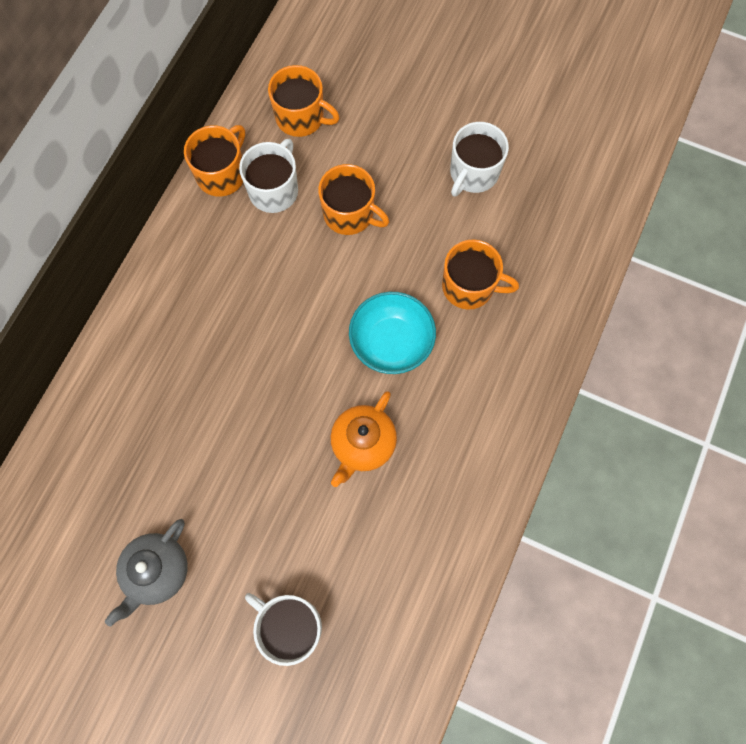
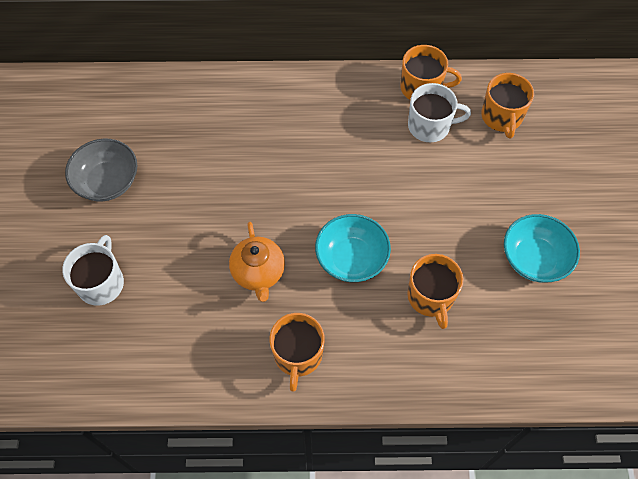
camera: 65 degrees right, 10 degrees down
(157, 571) = (107, 182): grey teapot -> grey bowl
(349, 214) = (441, 184): orange mug -> orange mug (298, 355)
(362, 444) = (258, 273): orange teapot -> orange teapot turned 105 degrees counterclockwise
(473, 173) = (534, 258): white mug -> turquoise bowl

